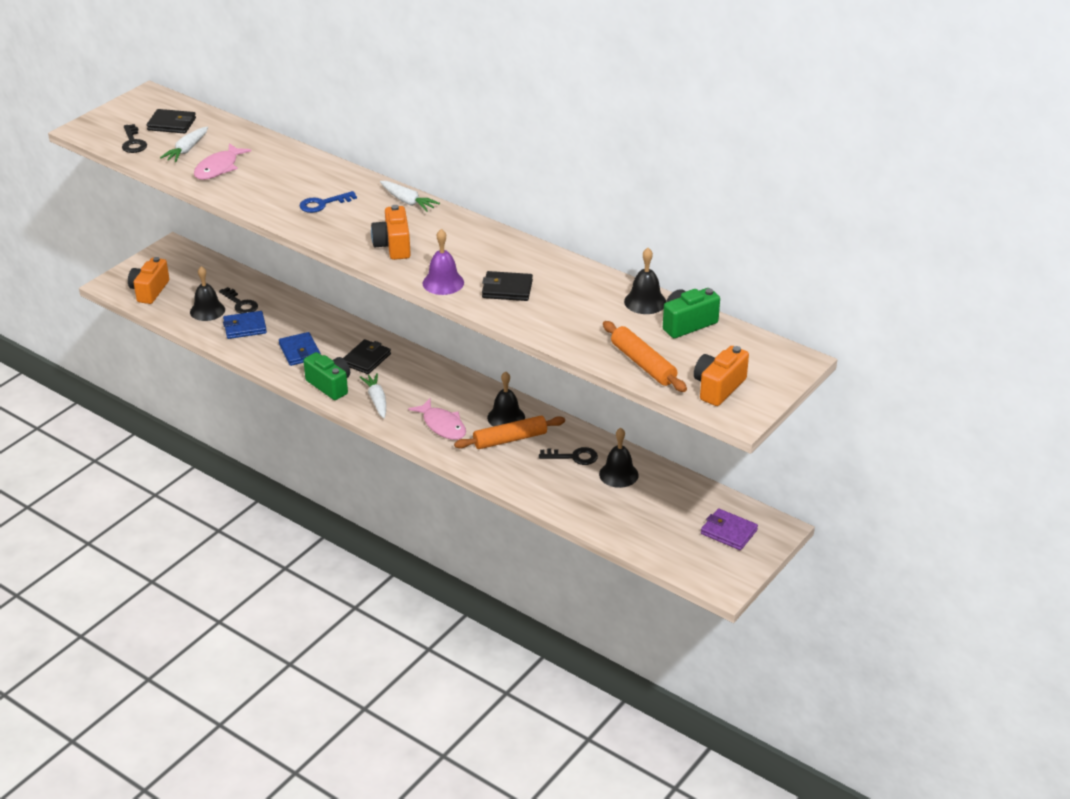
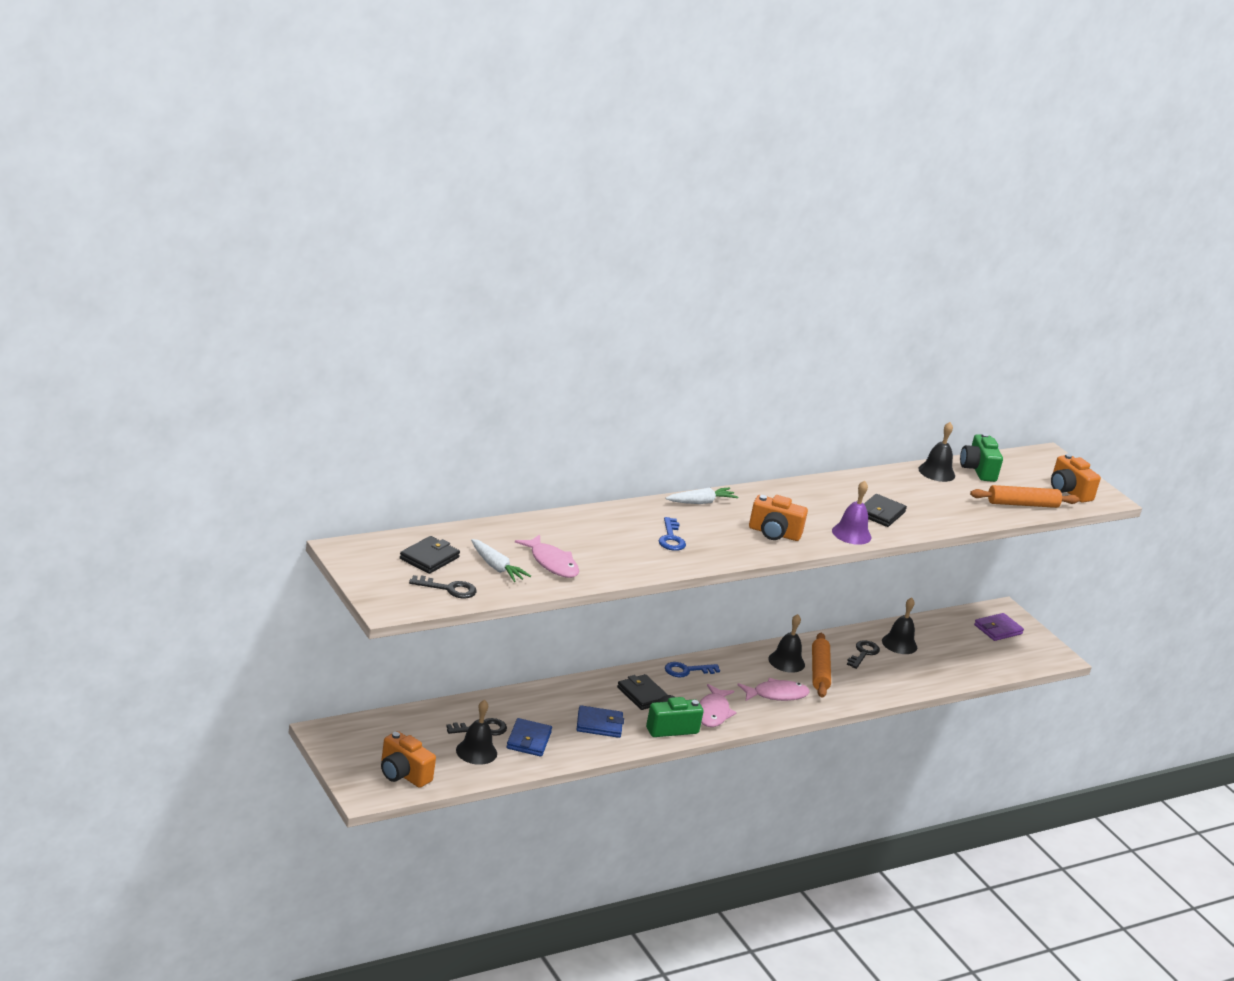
camera: 70 degrees left, 10 degrees down
(377, 400) = (713, 712): white carrot -> pink fish
(429, 370) = (687, 670): none -> blue key

